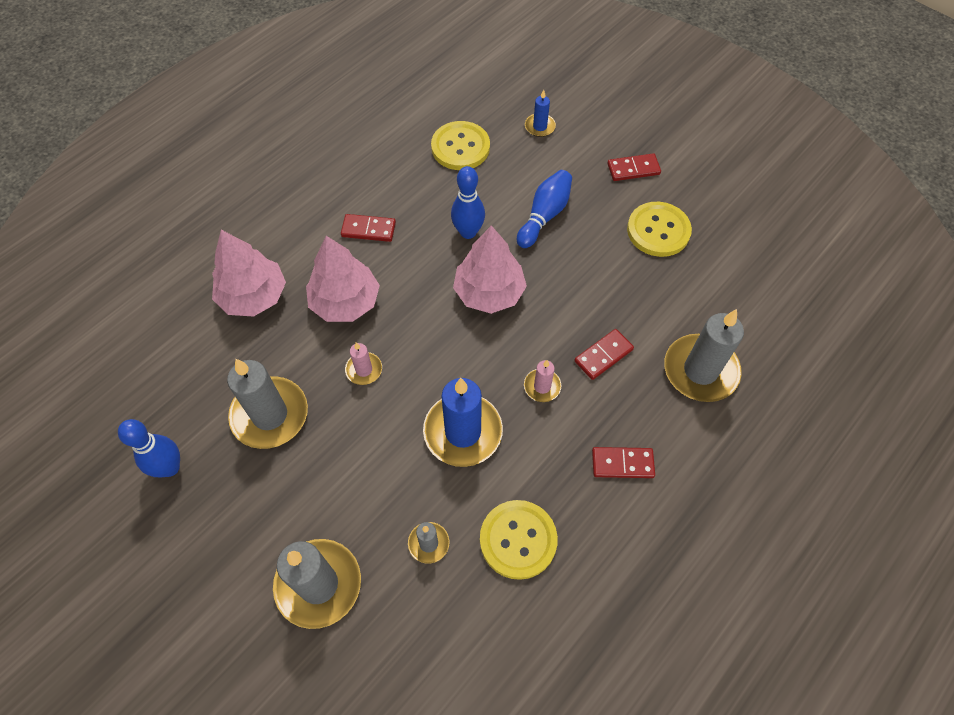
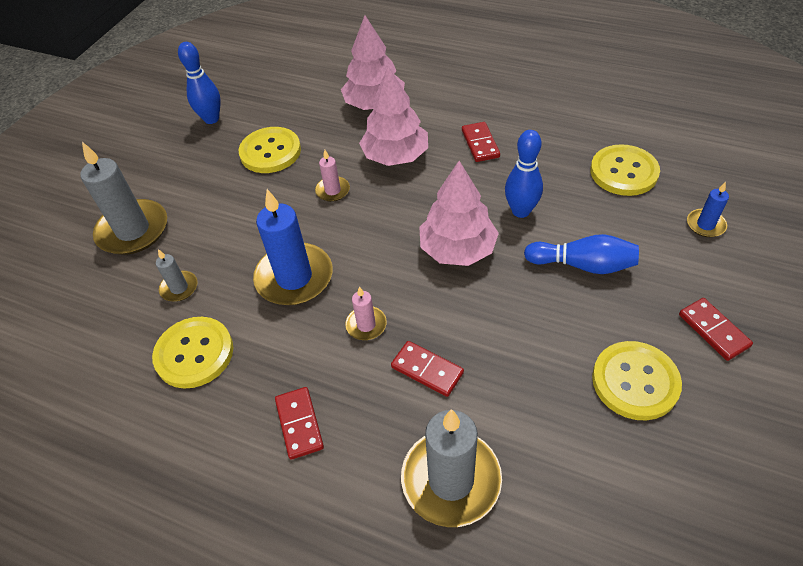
camera: 75 degrees right, 10 degrees down
(270, 415) = (270, 152): grey candle -> yellow button

